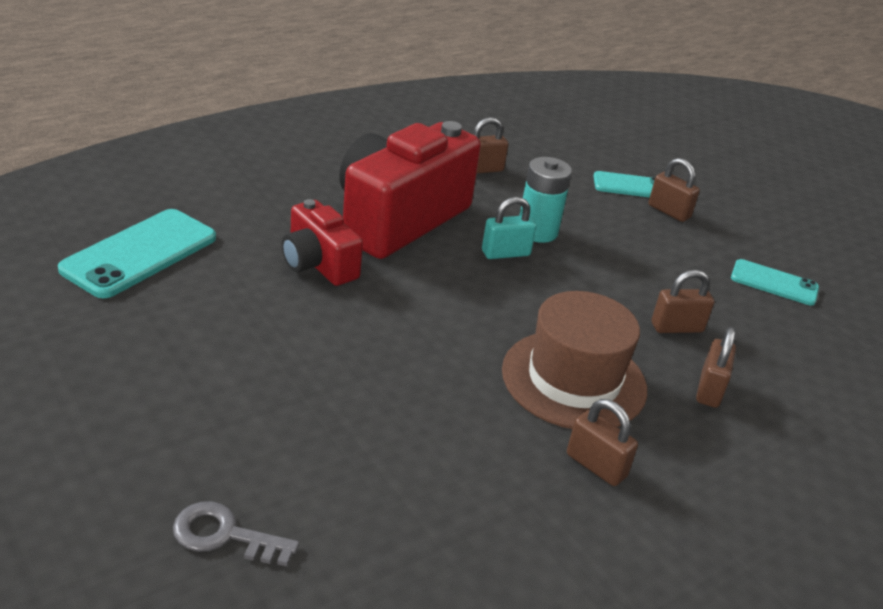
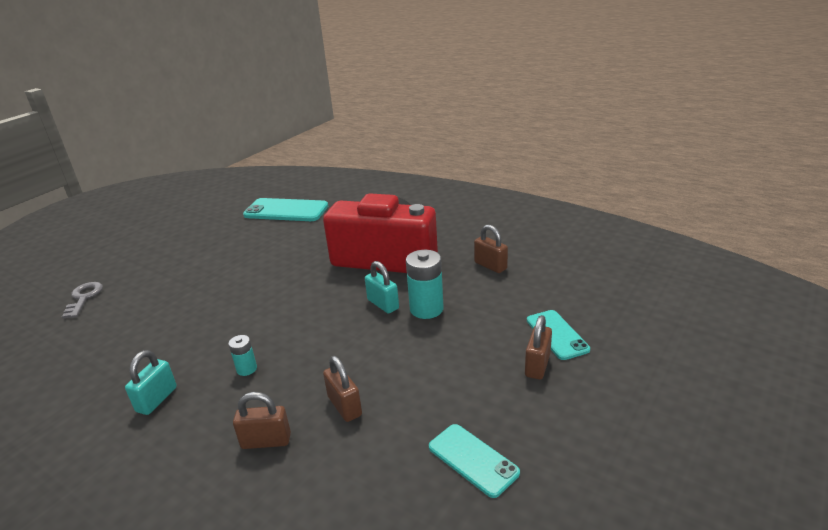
camera: 75 degrees right, 5 degrees down
(318, 264) = (313, 251): red camera -> none
(574, 379) = (246, 369): brown hat -> turquoise battery
(596, 465) = (157, 399): brown padlock -> turquoise padlock
(774, 283) = (473, 459): turquoise phone -> turquoise phone turned 45 degrees counterclockwise

